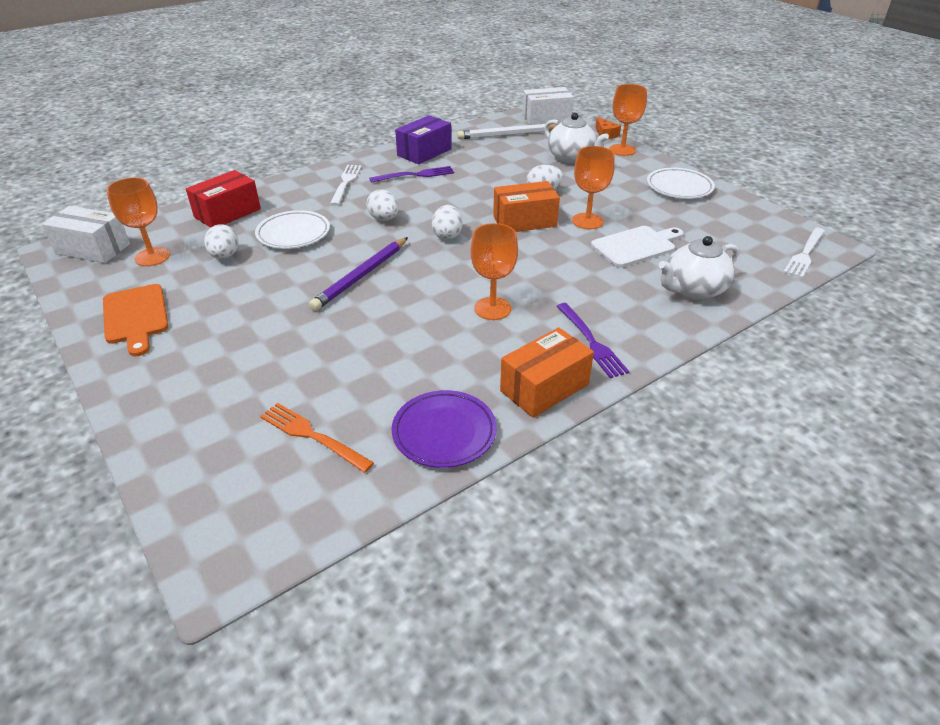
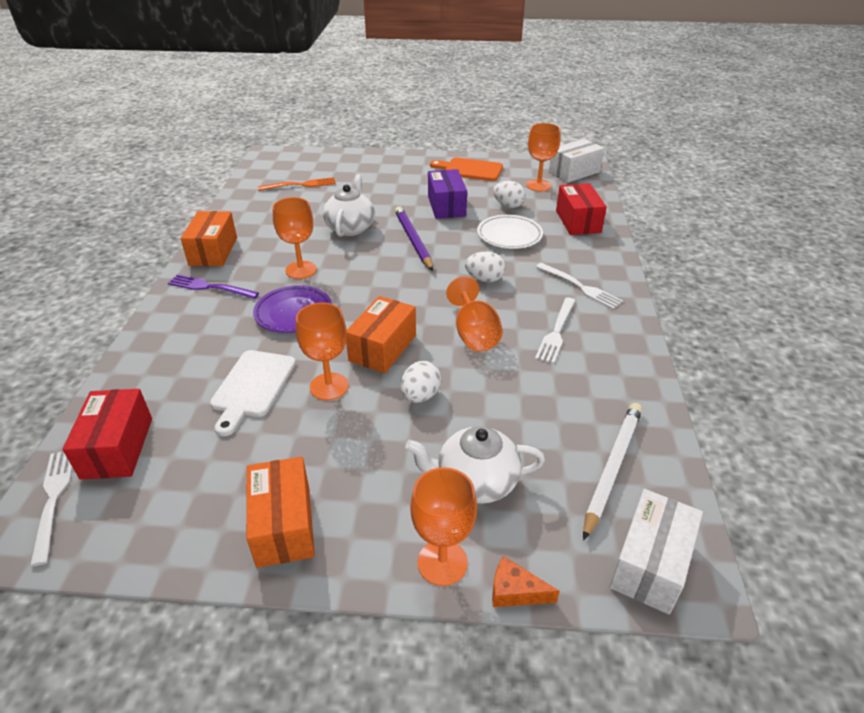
camera: 130 degrees right, 0 degrees up
(416, 175) = (556, 332): purple fork -> white fork
(424, 152) = (613, 364): purple box -> purple box (446, 206)
(444, 433) = (243, 212): purple plate -> purple plate (293, 313)
(447, 235) = (417, 296): white egg -> none
(459, 198) = (474, 334): none -> orange goblet
(679, 187) = (283, 525): white plate -> orange box
(693, 290) = (162, 371): white teapot -> white teapot (350, 228)
(753, 259) = (117, 447): none -> red box

